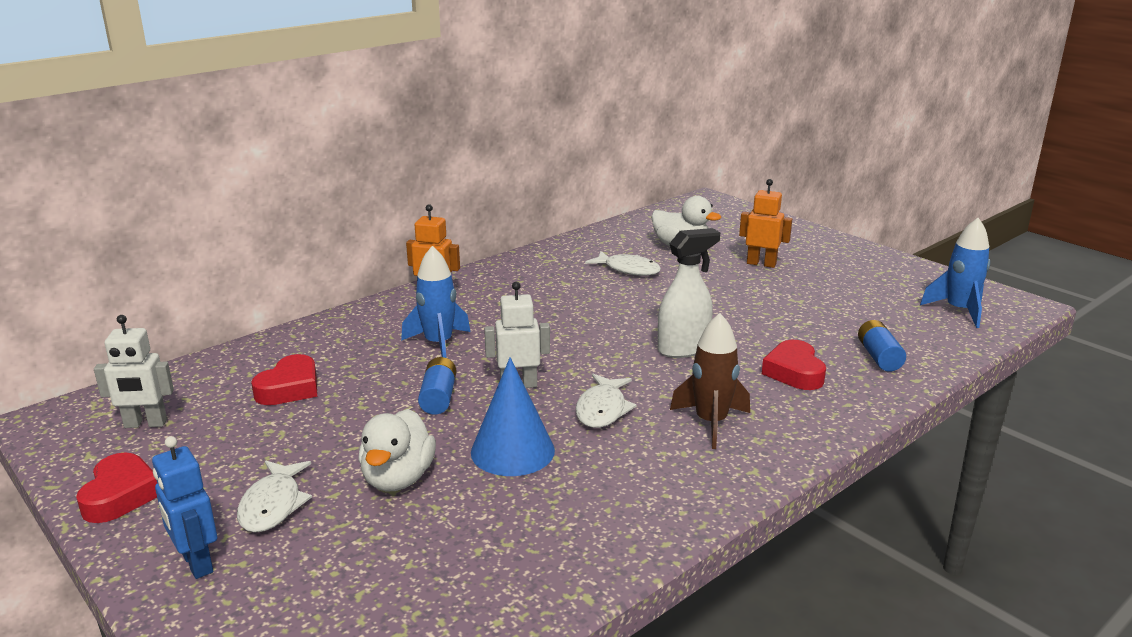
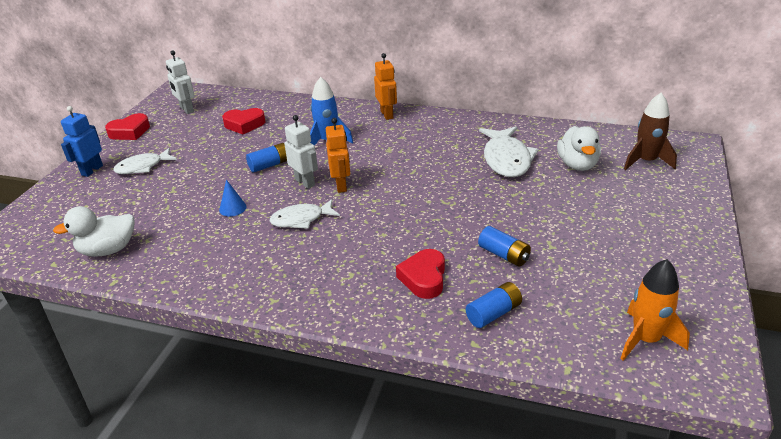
camera: 60 degrees right, 10 degrees up
(398, 479) = (184, 187): white duck -> white duck (108, 250)
(512, 451) = (232, 208): blue cone -> blue cone, size x0.52
(628, 269) = (506, 159): white fish -> white fish, size x1.54
(683, 349) = (410, 221): white spray bottle -> none
(711, 423) = (319, 264): brown rocket -> brown rocket (646, 161)
(761, 264) = (597, 208): orange robot -> orange robot (341, 185)
(793, 324) = (504, 255): none -> blue battery
(794, 372) = (424, 278): red heart -> red heart turned 45 degrees counterclockwise
(959, 311) = (645, 339): blue rocket -> orange rocket

